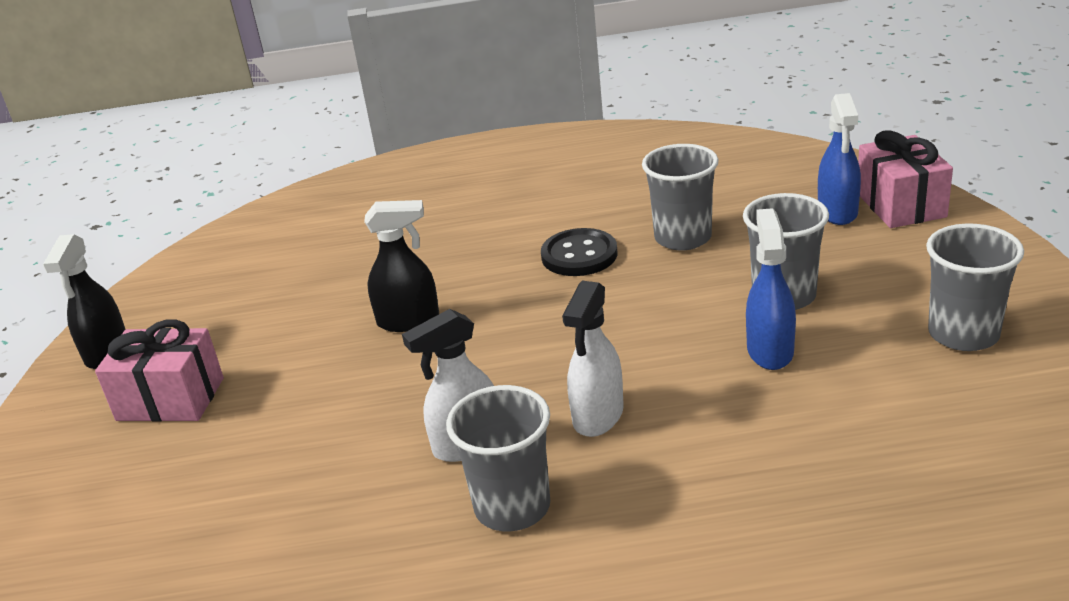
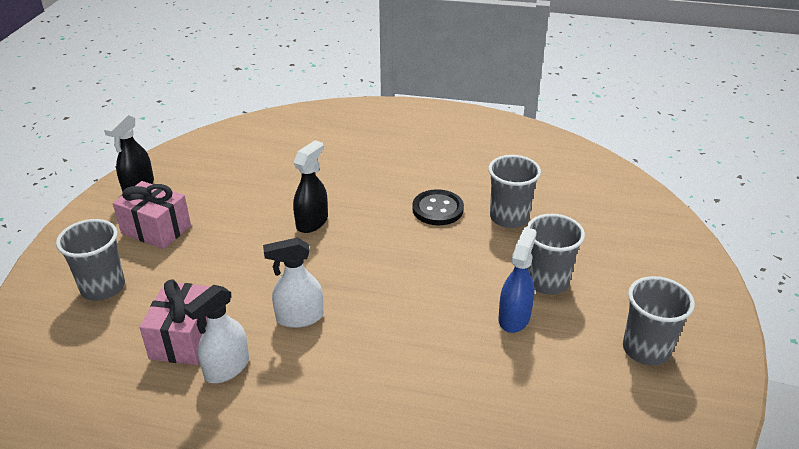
camera: 15 degrees right, 5 degrees up
(409, 321) = (312, 222): black spray bottle -> black spray bottle turned 75 degrees counterclockwise
(512, 507) = (301, 368): grey cup -> grey cup (103, 287)
(598, 416) = (384, 326): white spray bottle -> white spray bottle (226, 368)
(837, 212) = (621, 231): blue spray bottle -> none
(900, 205) = (667, 239): pink gift -> pink gift (184, 338)

